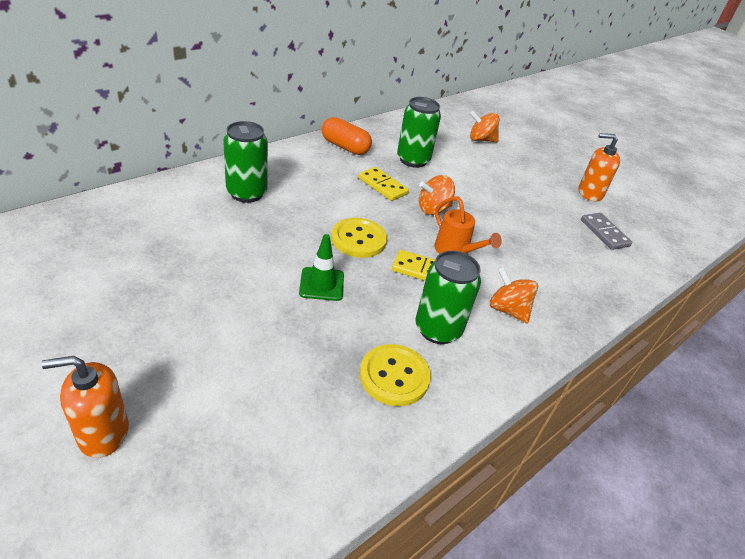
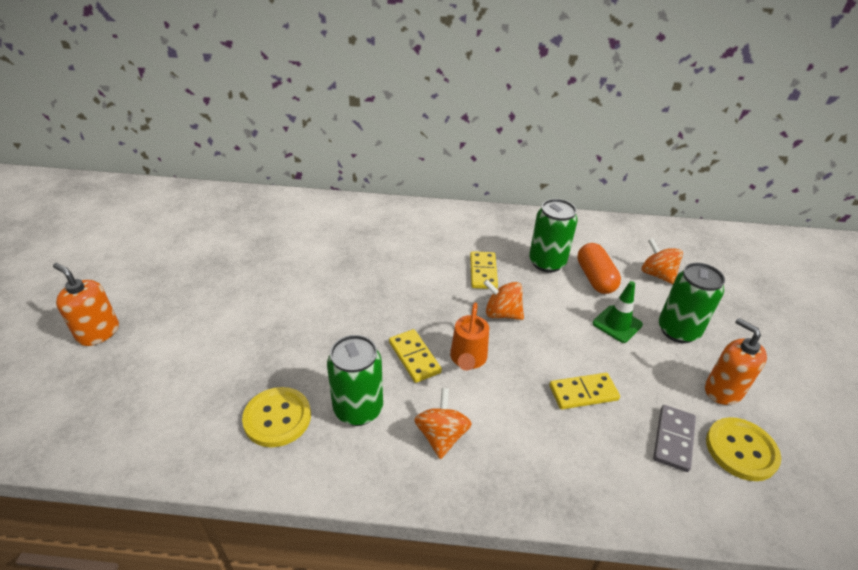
camera: 50 degrees right, 0 degrees up
(246, 193) = (366, 229): green can -> green can (678, 330)
(321, 284) = (324, 321): green traffic cone -> green traffic cone (617, 324)
(345, 147) = (496, 225): orange capsule -> orange capsule (595, 278)
(358, 239) = (399, 304): yellow button -> yellow button (741, 450)
(538, 233) = (583, 393): none -> yellow domino

